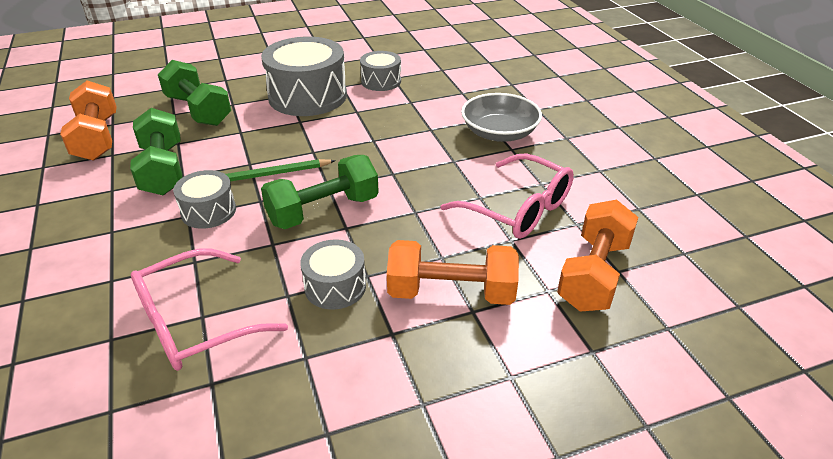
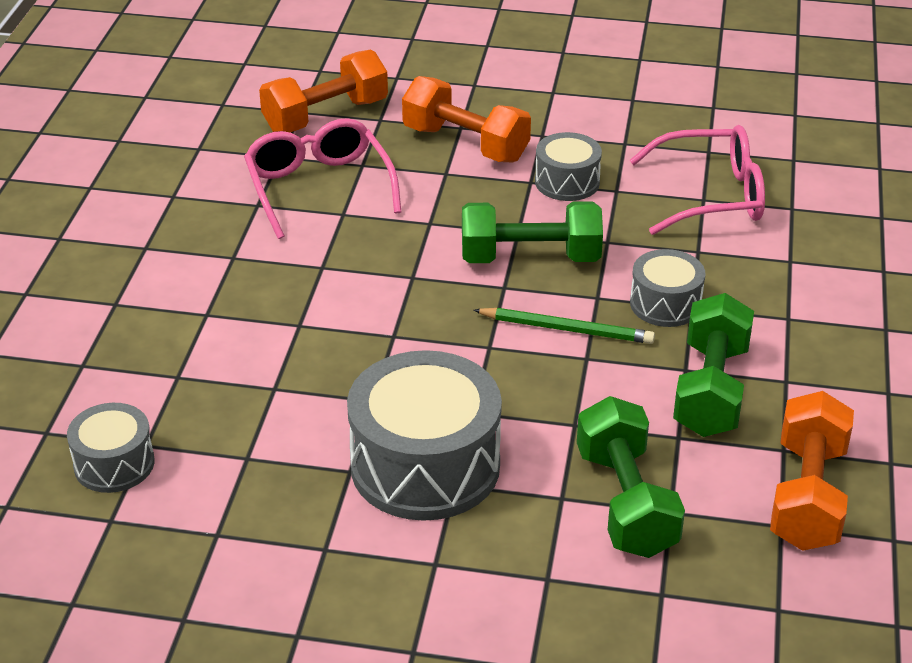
camera: 150 degrees left, 0 degrees up
(381, 81) = (276, 455): grey drum -> grey drum (114, 464)
(499, 133) = (218, 284): grey bowl -> none

